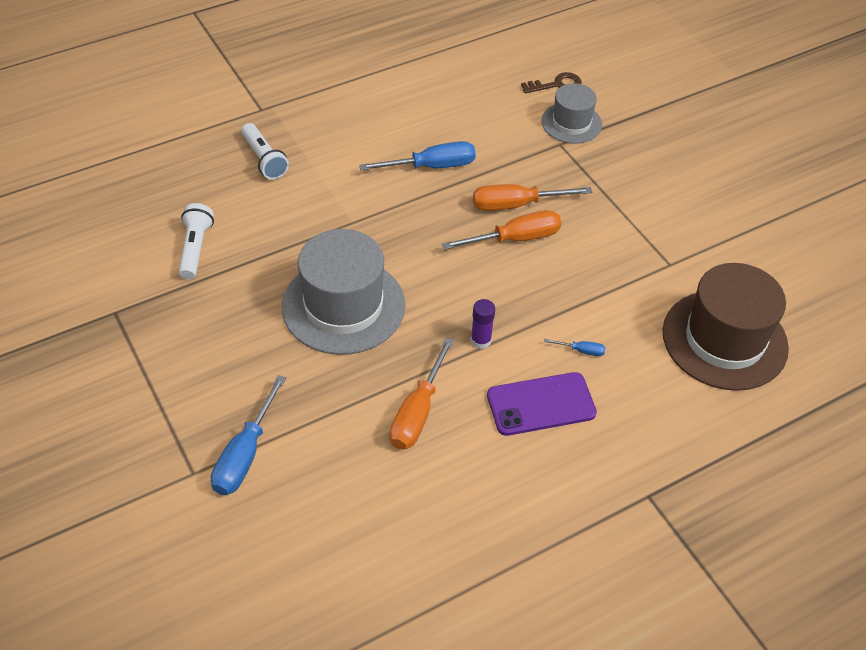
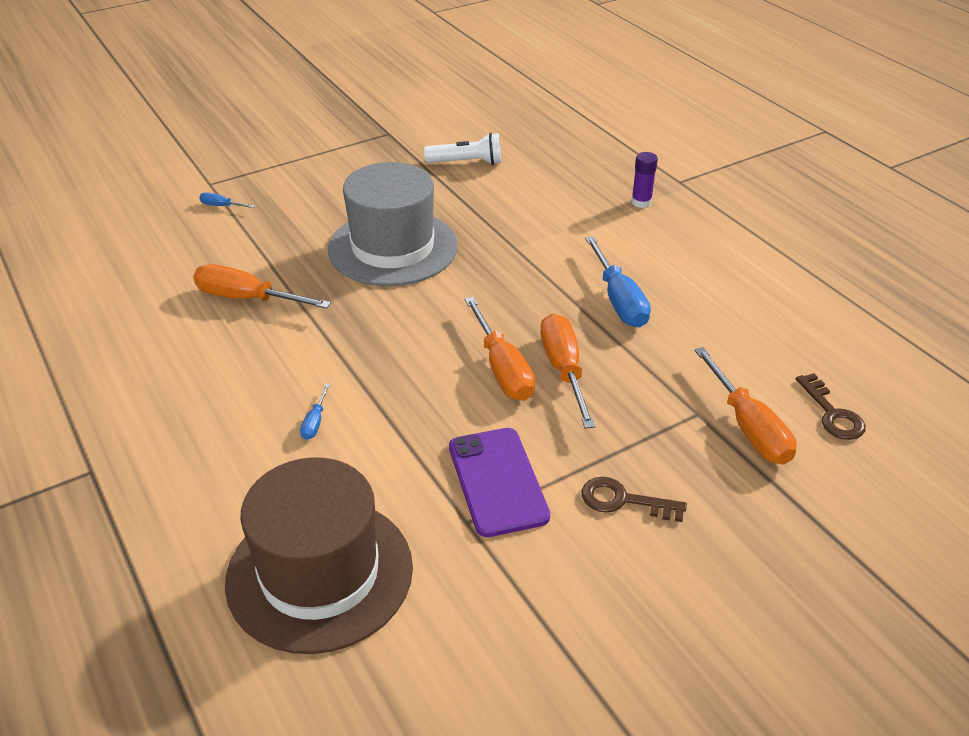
camera: 90 degrees right, 10 degrees down
(245, 454) = (221, 206): blue screwdriver -> blue screwdriver, size x0.46
(264, 159) = (600, 189): white flashlight -> none
(481, 340) = (338, 340): purple glue stick -> purple glue stick (641, 202)
(541, 404) = (240, 386): purple phone -> purple phone (497, 481)
(571, 123) = (748, 427): grey hat -> orange screwdriver
(642, 188) = (623, 500): none -> brown key

